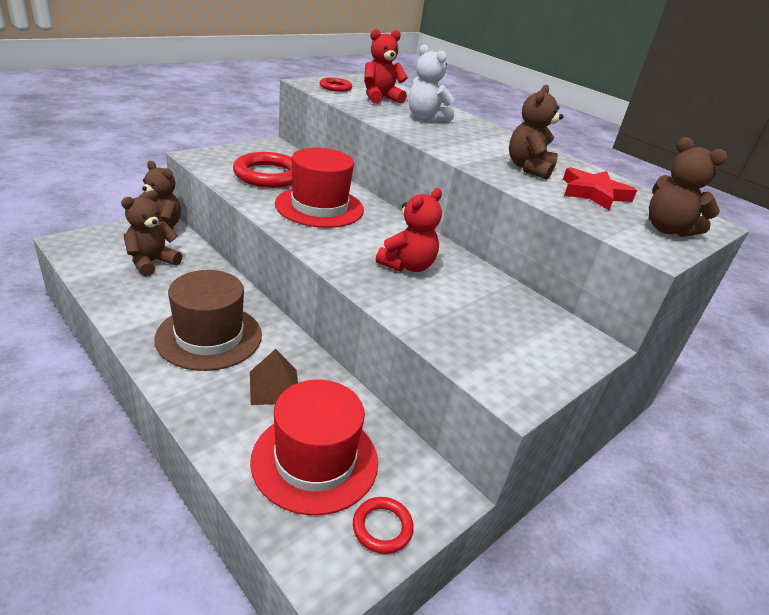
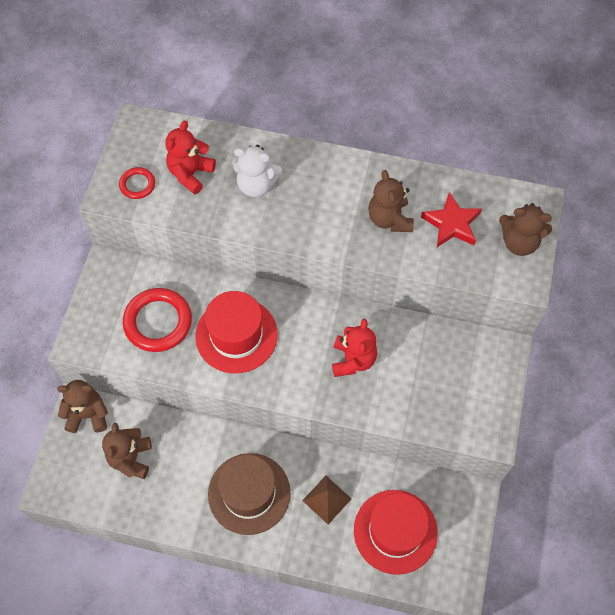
camera: 30 degrees left, 30 degrees up
(382, 527) = (459, 543): red ring -> none

